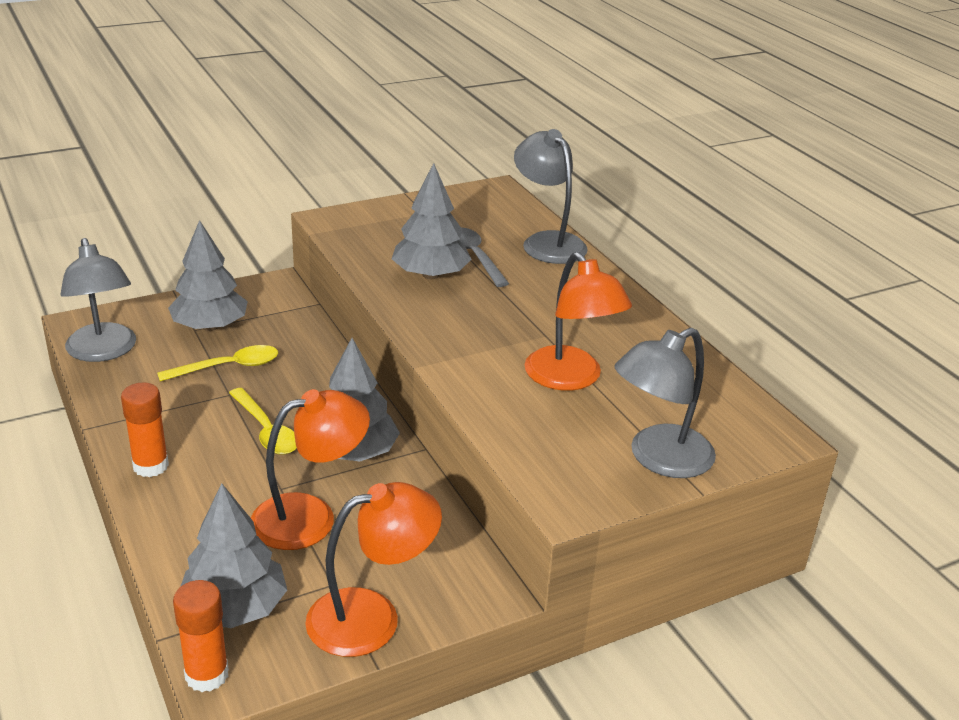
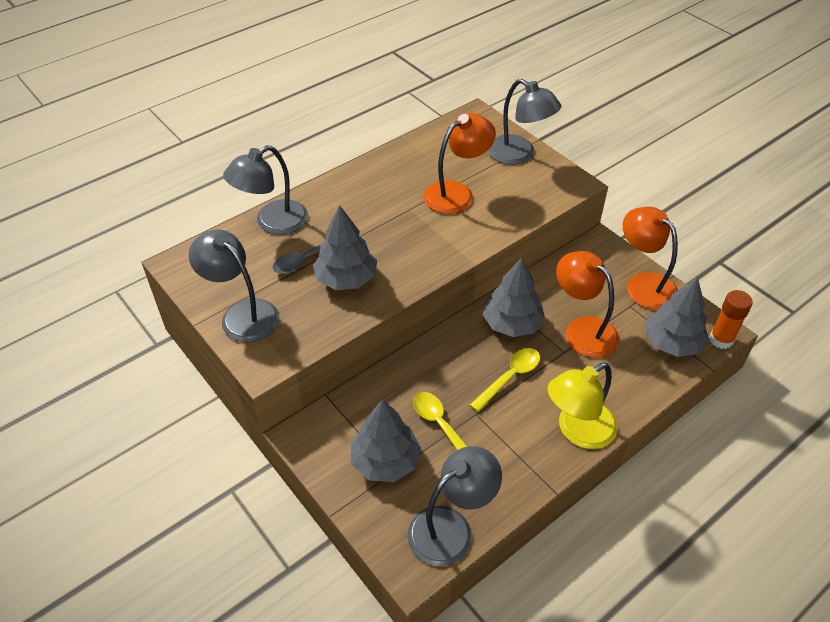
camera: 100 degrees left, 15 degrees up
(151, 466) = (577, 431): orange glue stick -> yellow lamp
(406, 214) = (242, 314): none -> grey lamp

